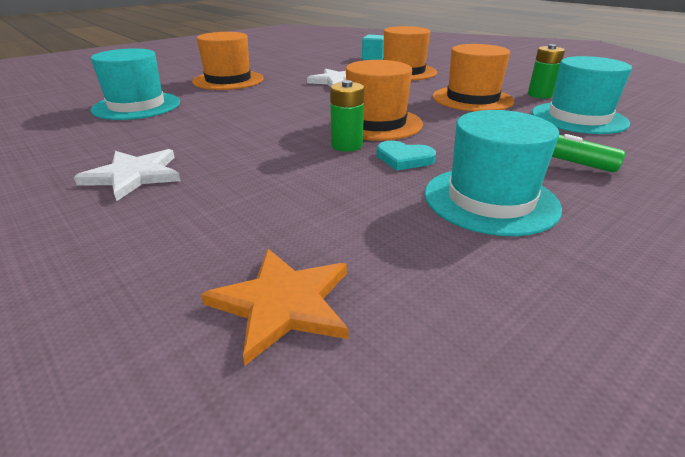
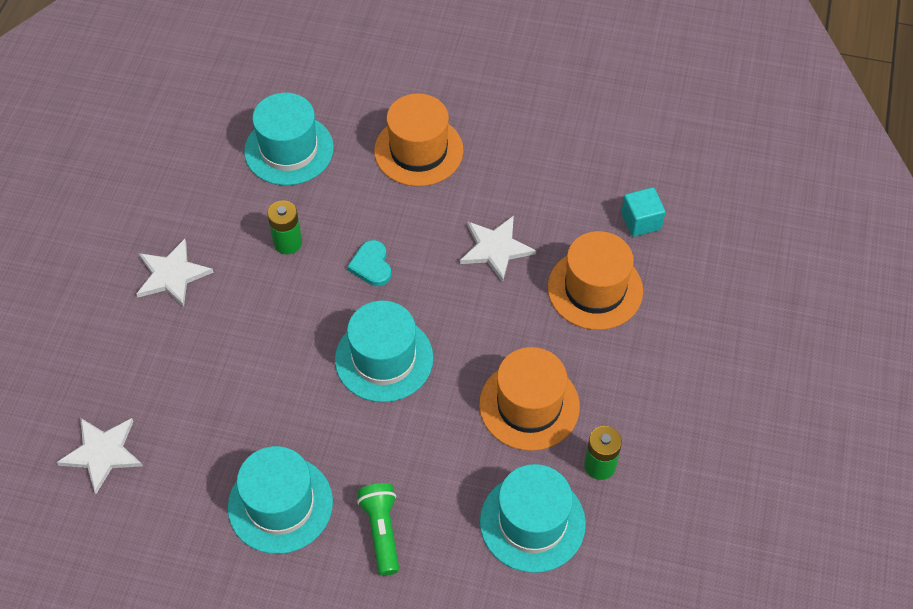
camera: 55 degrees right, 25 degrees up
(283, 304) = (102, 453): orange star -> white star
(346, 145) = (315, 366): green battery -> green battery (288, 243)
(376, 123) = (384, 358): orange hat -> turquoise hat
(404, 158) = (316, 419): turquoise heart -> turquoise heart (371, 265)

